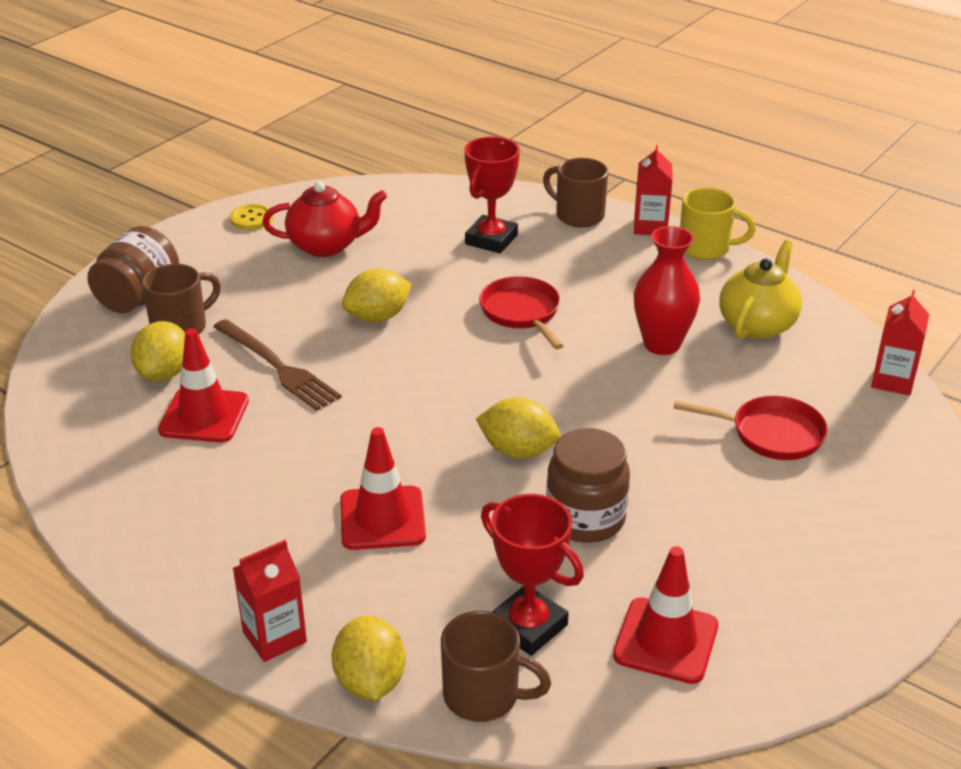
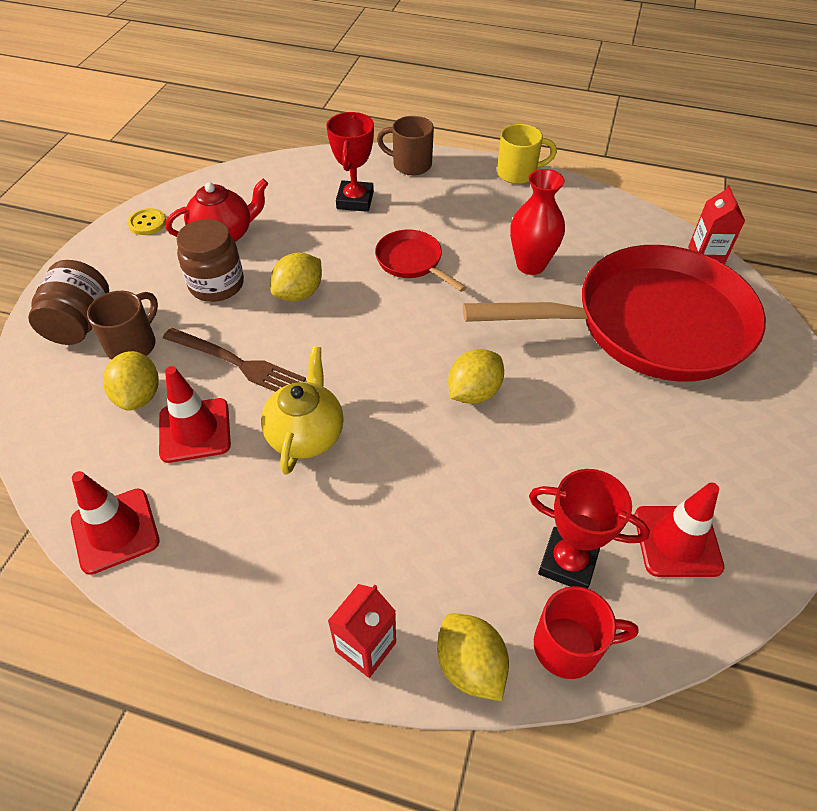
camera: 20 degrees left, 15 degrees up
(382, 518) = (398, 491): red traffic cone -> red traffic cone (115, 531)
(484, 696) = (569, 646): brown mug -> red mug
(518, 451) = (474, 392): yellow lemon -> yellow lemon turned 45 degrees counterclockwise
(585, 518) = (558, 442): brown jar -> brown jar (216, 285)
(650, 226) = (468, 163): red carton -> none
(757, 324) = (589, 231): yellow teapot -> yellow teapot (306, 434)
(771, 434) = (649, 325): red pan -> red pan, size x2.44

